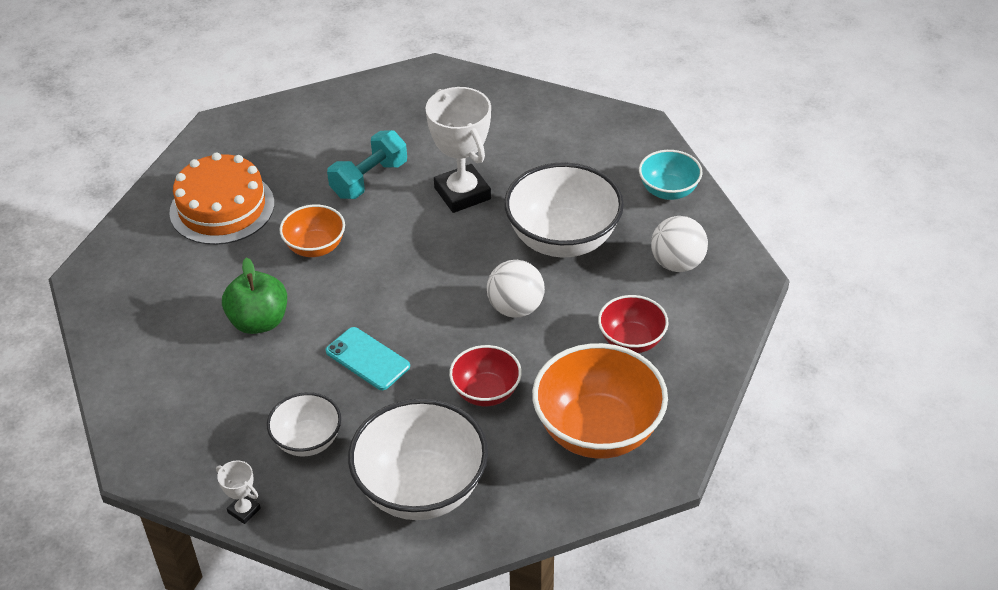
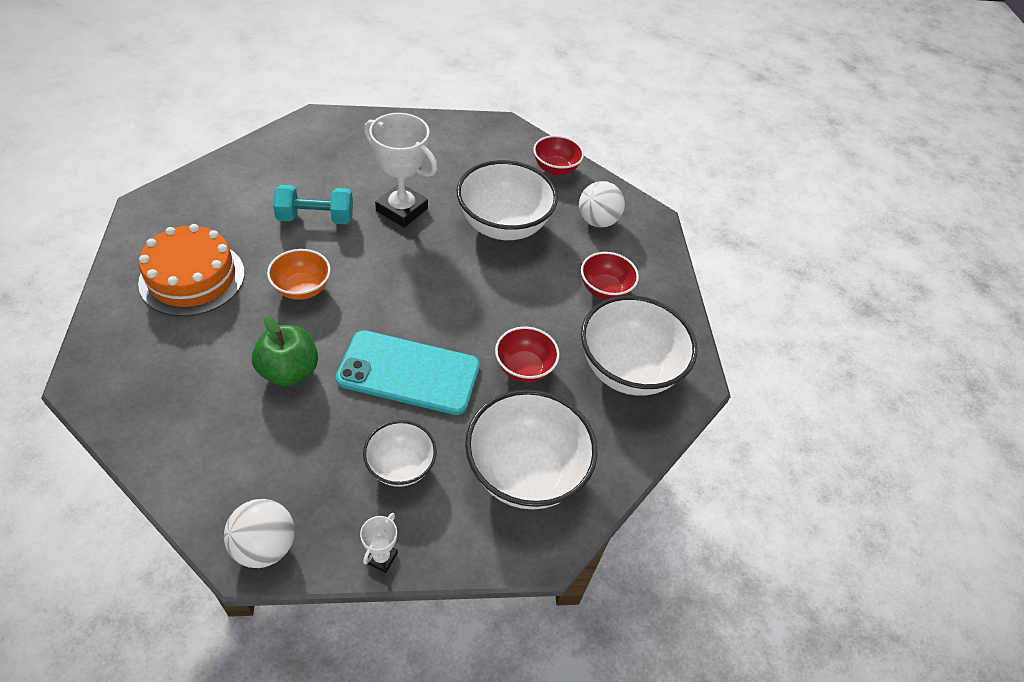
camera: 35 degrees left, 5 degrees up
(244, 510) = (381, 557): white trophy -> white trophy turned 75 degrees counterclockwise
(367, 359) = (408, 373): turquoise phone -> turquoise phone, size x1.74
(369, 179) = (316, 218): turquoise dumbbell -> turquoise dumbbell turned 75 degrees clockwise
(515, 308) = (503, 290): white ball -> white ball (265, 546)
(598, 430) = (628, 369): orange bowl -> white bowl
(668, 191) = (555, 169): turquoise bowl -> red bowl

